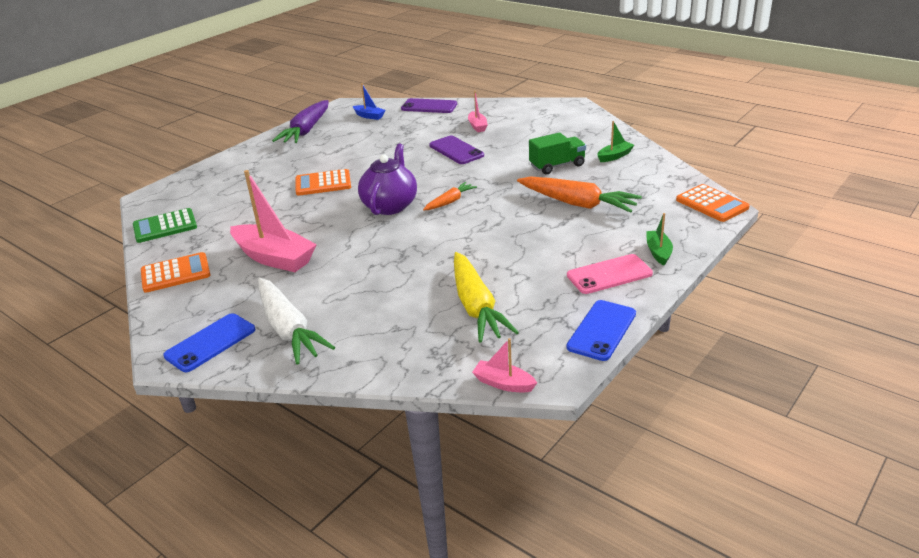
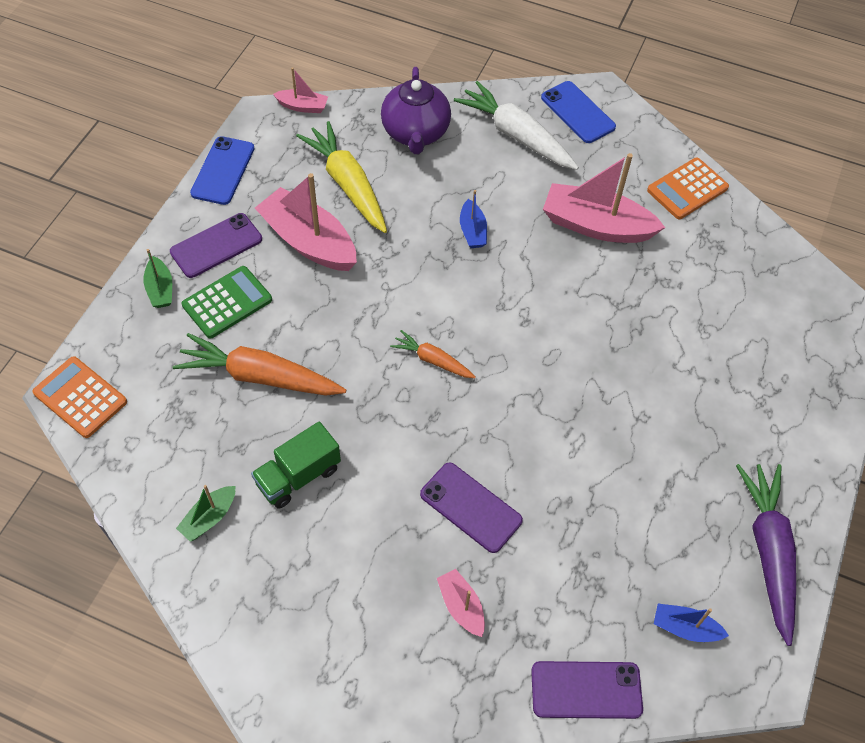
camera: 160 degrees right, 25 degrees up
(165, 226) = (773, 263): green calculator -> green calculator (227, 302)
(210, 343) = (578, 112): blue phone -> blue phone turned 60 degrees counterclockwise
(323, 183) = (632, 383): orange calculator -> none
(379, 264) = (472, 231): none -> blue boat
(390, 206) = (509, 341): purple teapot -> purple teapot (415, 133)
(450, 202) = (432, 360): orange carrot -> orange carrot turned 90 degrees clockwise
(524, 270) = (309, 241): none -> pink boat
(609, 274) = (216, 246): pink phone -> purple phone

